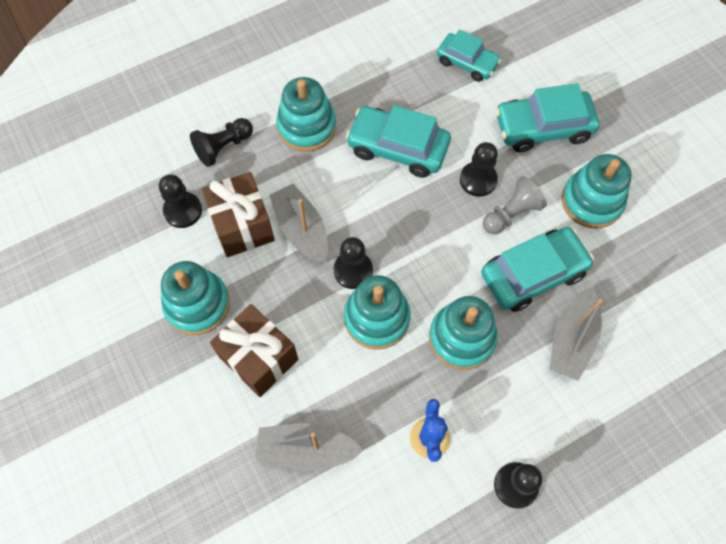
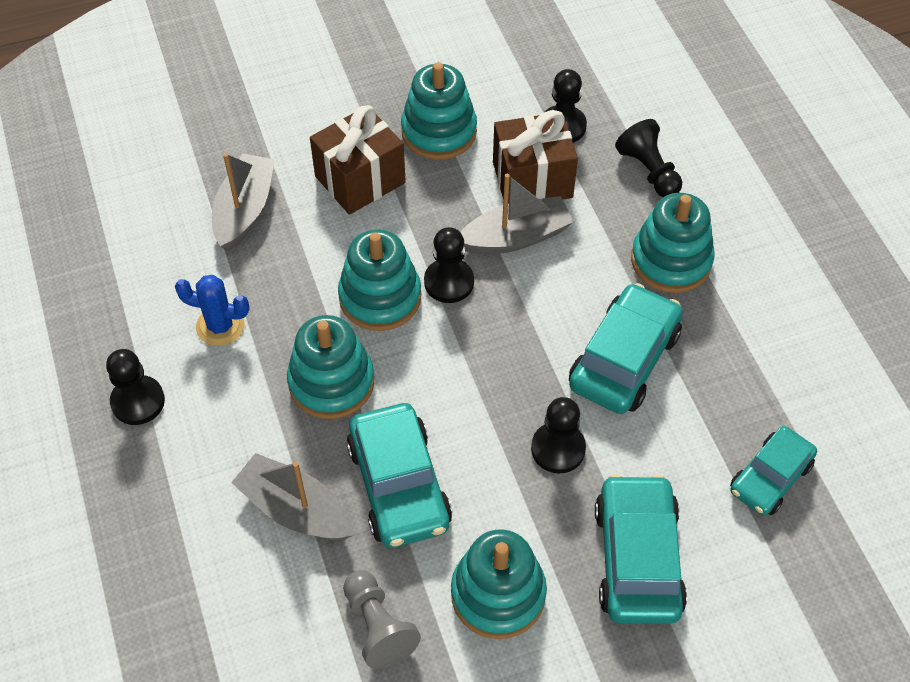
camera: 100 degrees right, 10 degrees down
(511, 214) = (496, 479): grey pawn -> grey pawn (378, 626)

